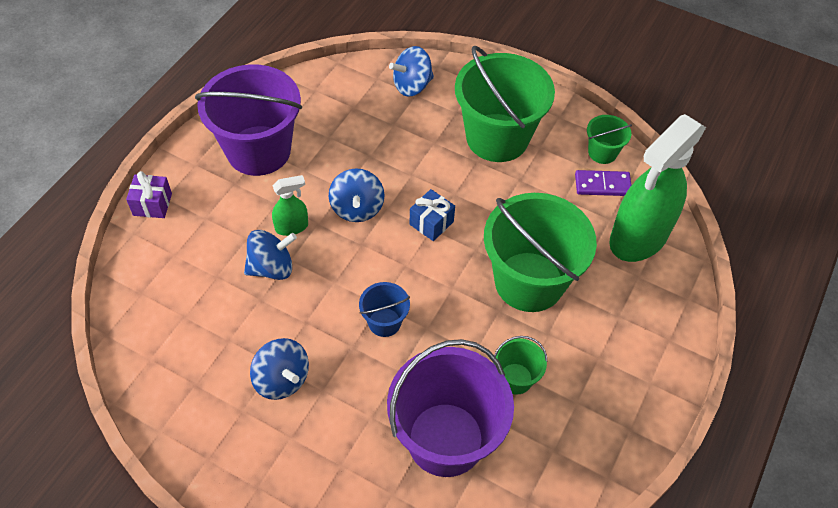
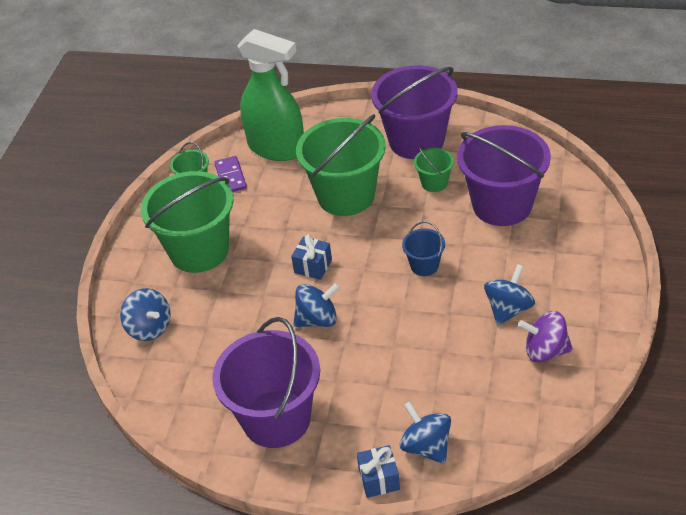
camera: 100 degrees left, 10 degrees down
(152, 204) = (379, 479): purple gift -> blue gift
(208, 391) = (545, 351): none -> purple spinning top
(271, 267) = (408, 355): blue spinning top -> blue spinning top (426, 446)
(292, 227) = (358, 358): green spray bottle -> none
(603, 386) = (416, 140): none -> purple bucket

